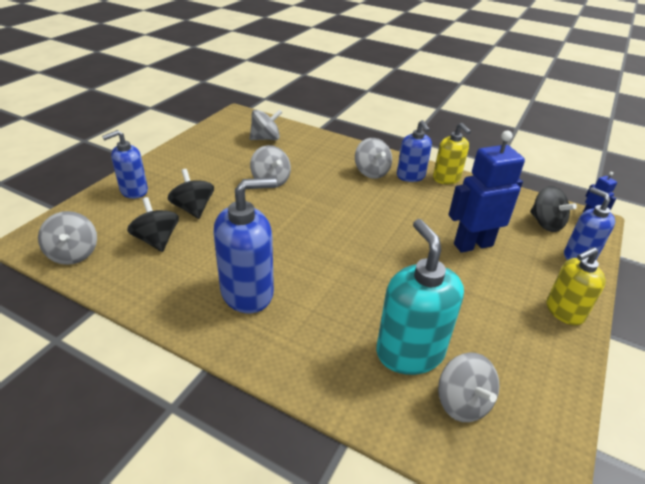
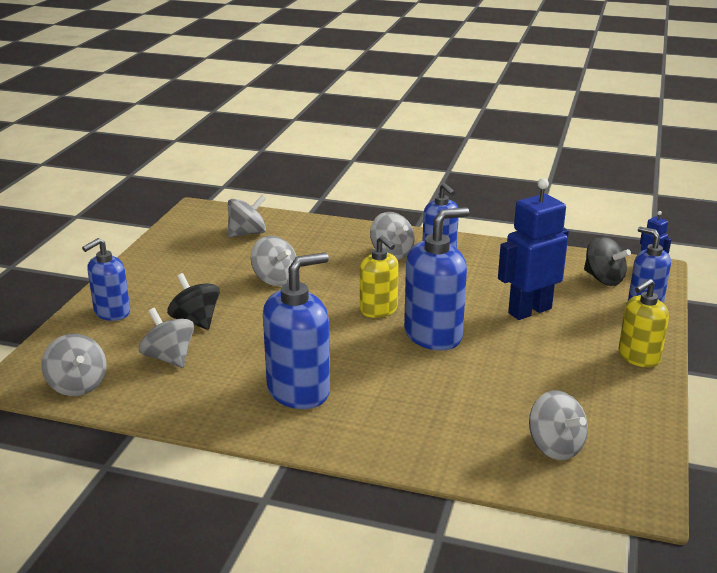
camera: 10 degrees left, 10 degrees down
(157, 240) = (169, 358): black spinning top -> grey spinning top
(382, 255) = (433, 335): none -> blue soap dispenser
(409, 352) = (491, 415): turquoise soap dispenser -> none
(446, 178) = (481, 248): yellow soap dispenser -> yellow soap dispenser (379, 310)

